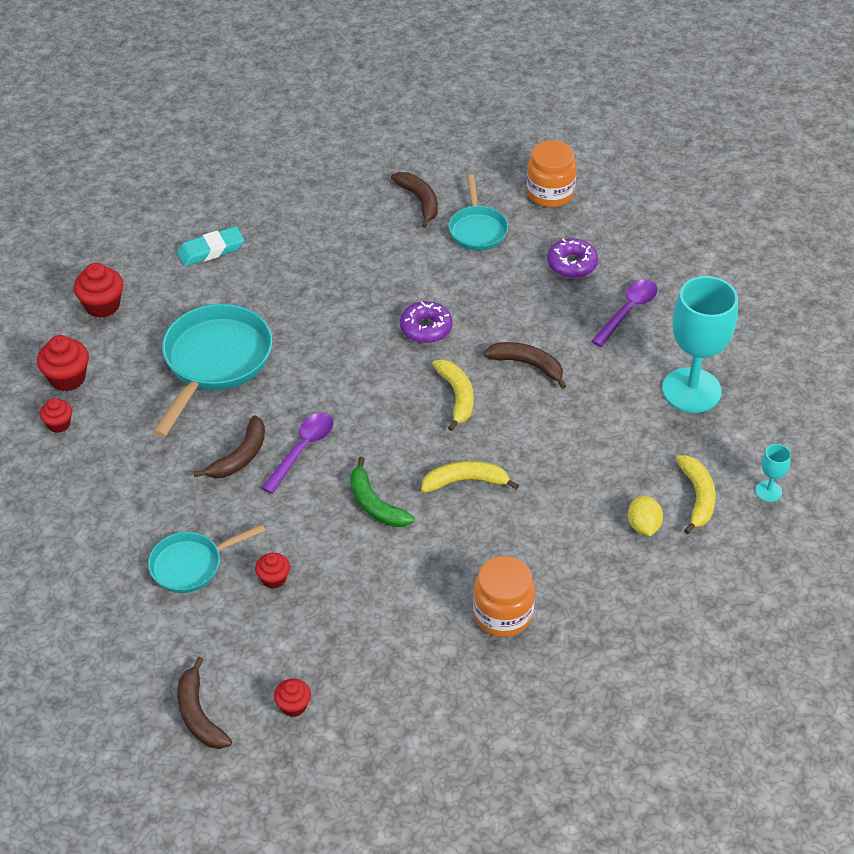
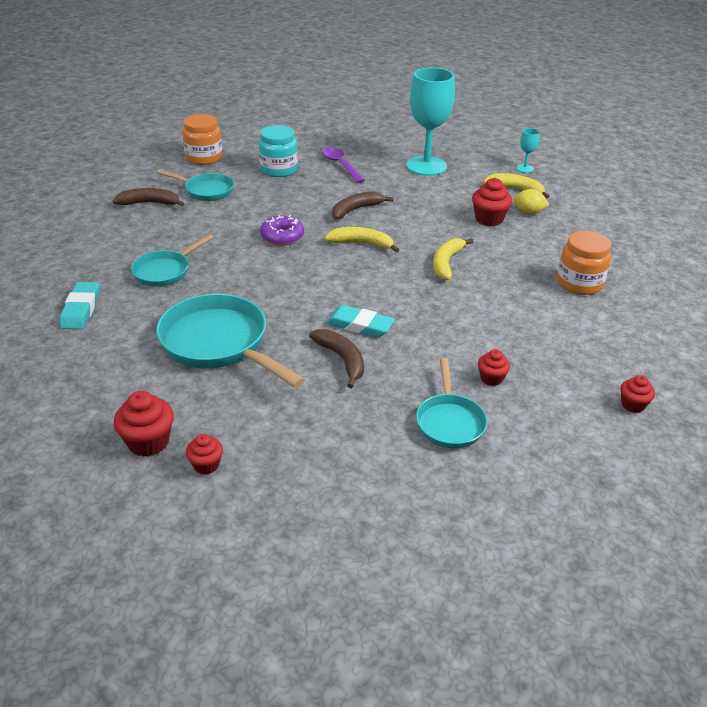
camera: 65 degrees left, 10 degrees down
(102, 306) = (75, 392): red cupcake -> red cupcake (489, 219)
(199, 714) = (625, 463): brown banana -> none
(302, 450) = (360, 325): purple spoon -> turquoise eraser
(304, 273) = (165, 271): none -> turquoise pan
(375, 504) = (442, 307): green banana -> none
(572, 264) = (279, 169): purple donut -> turquoise jar

